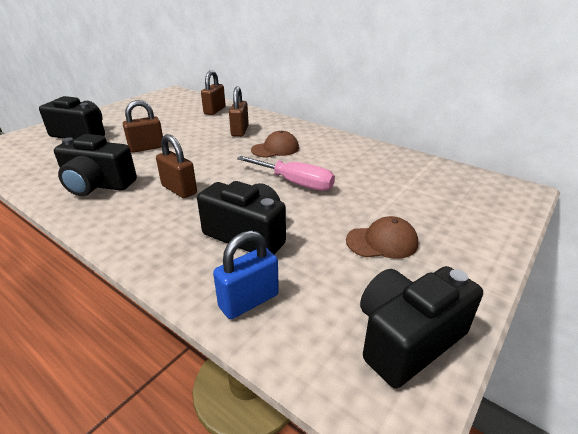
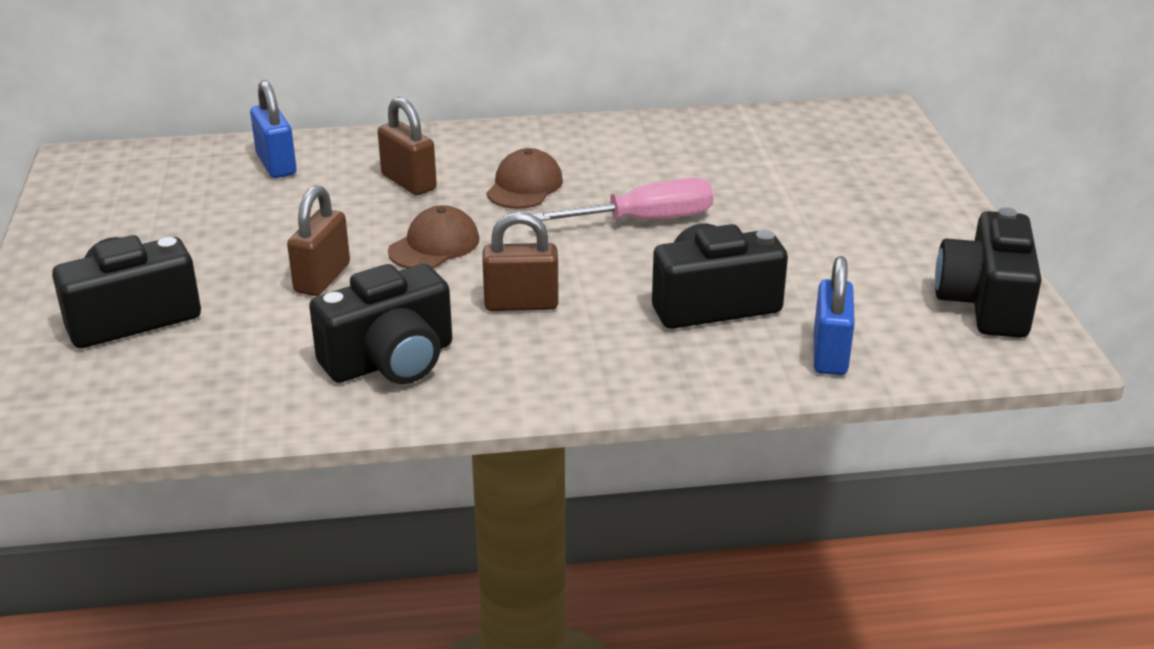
camera: 45 degrees left, 0 degrees up
(214, 110) = (276, 164): brown padlock -> blue padlock
(382, 242) = (846, 237): brown cap -> brown cap (434, 245)

